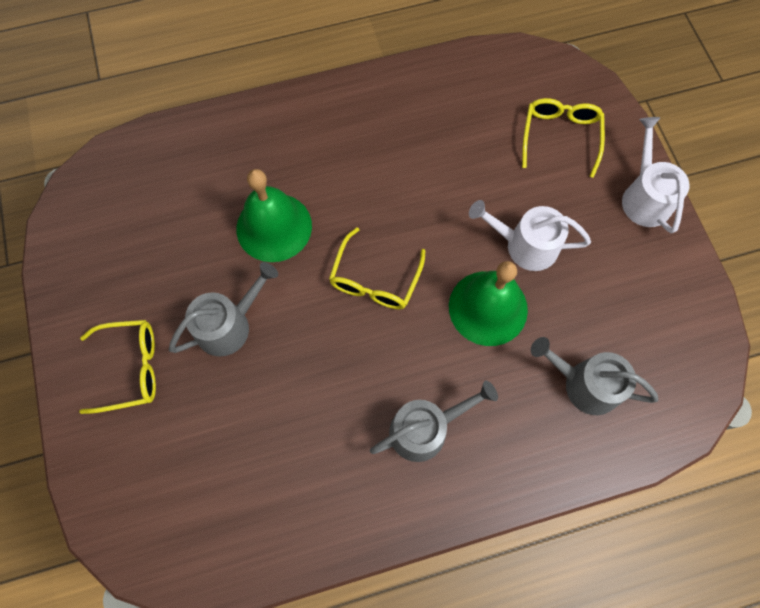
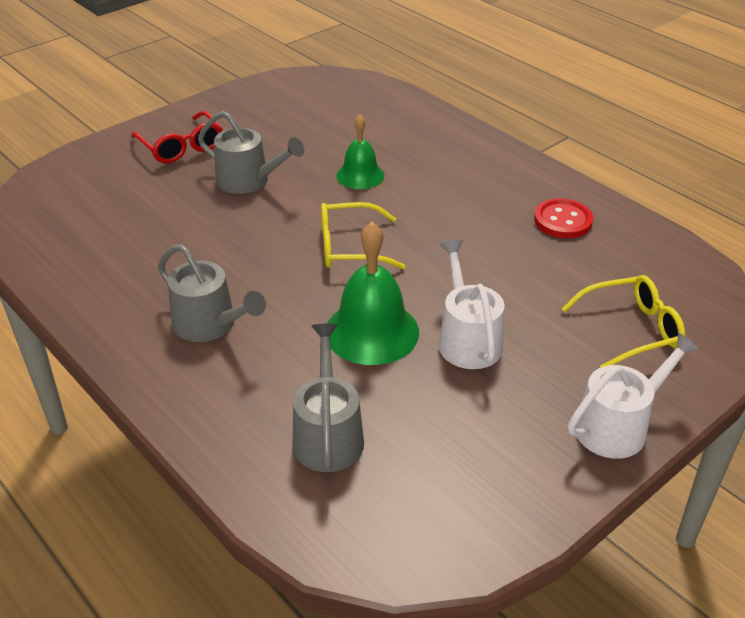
camera: 65 degrees right, 30 degrees down
(130, 368) = (181, 147): yellow glasses -> red glasses
(274, 227) = (360, 175): green bell -> green bell, size x0.62
(418, 109) = (563, 220): none -> red button

